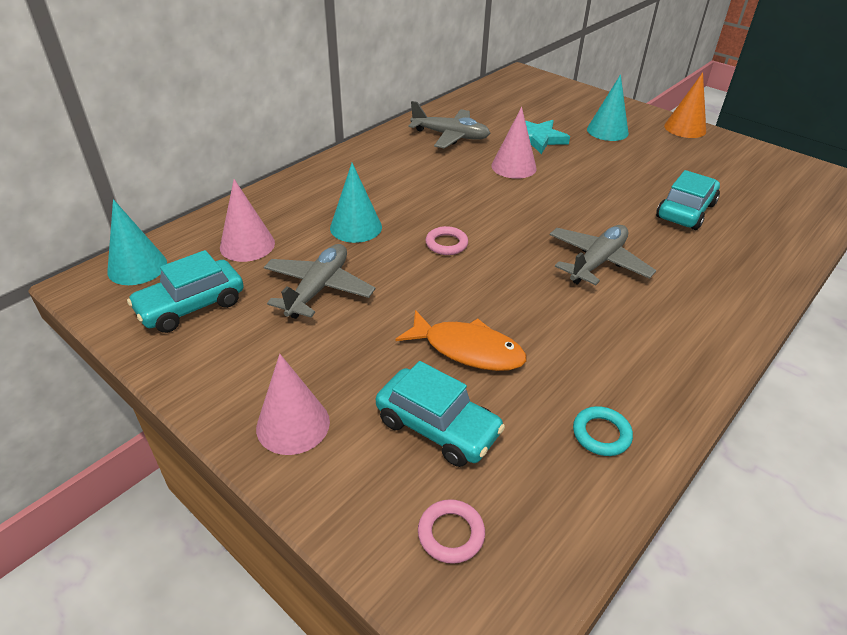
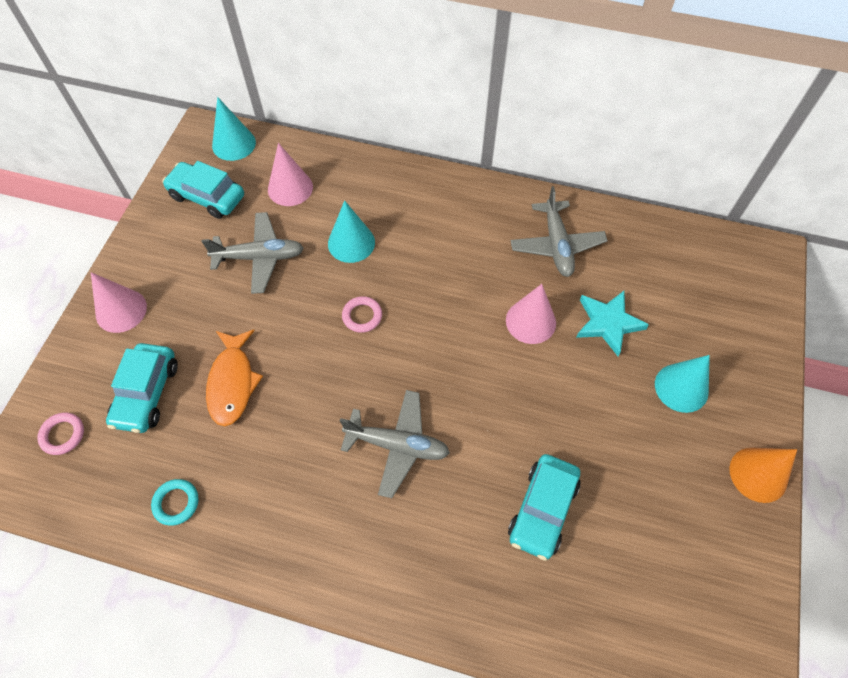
camera: 65 degrees right, 20 degrees up
(685, 211) = (543, 510): turquoise car -> turquoise car turned 105 degrees clockwise

